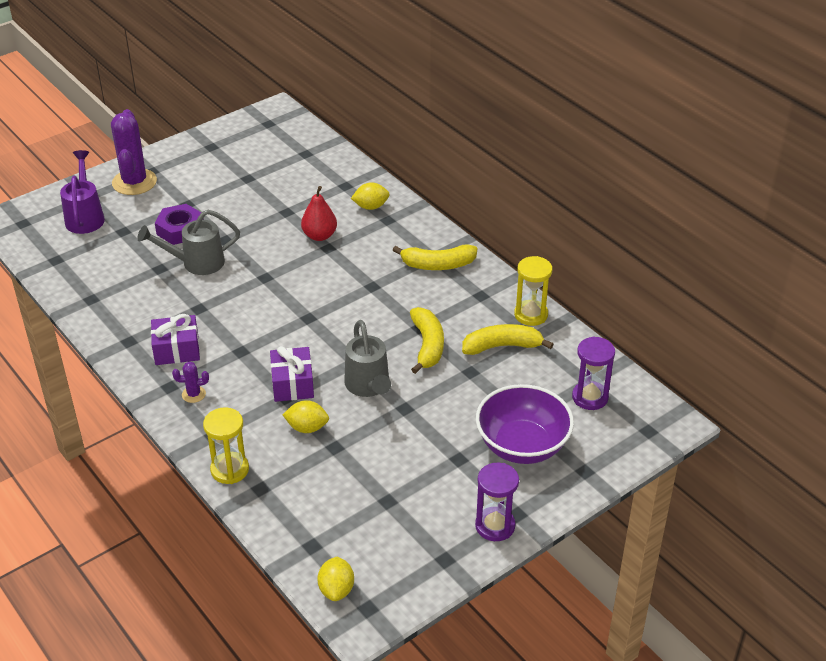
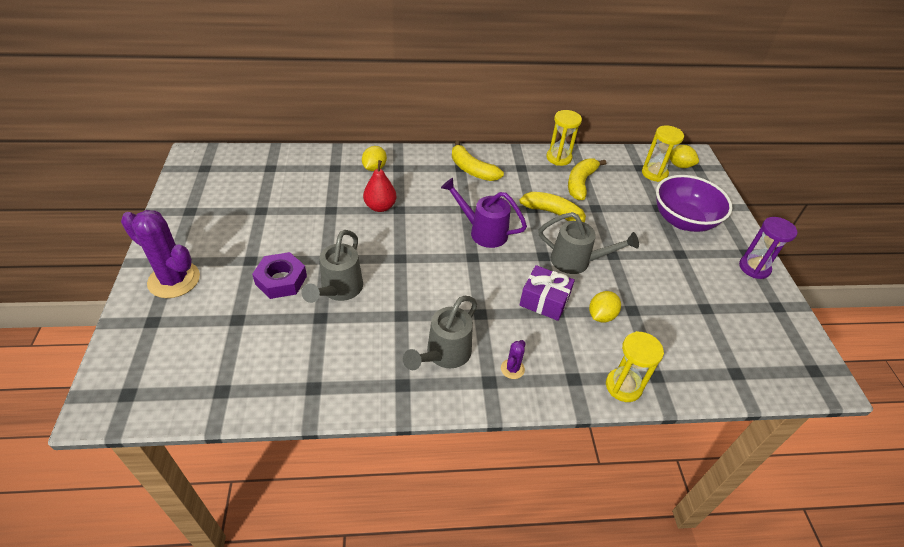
camera: 60 degrees left, 5 degrees up
(85, 217) = (181, 338): purple watering can -> purple watering can (483, 232)
(177, 350) = (444, 355): purple gift -> grey watering can
(336, 589) = (789, 380): yellow lemon -> yellow lemon (679, 165)
(438, 265) = (472, 170): yellow banana -> yellow banana turned 105 degrees clockwise
(590, 397) = (654, 173): purple hourglass -> yellow hourglass

